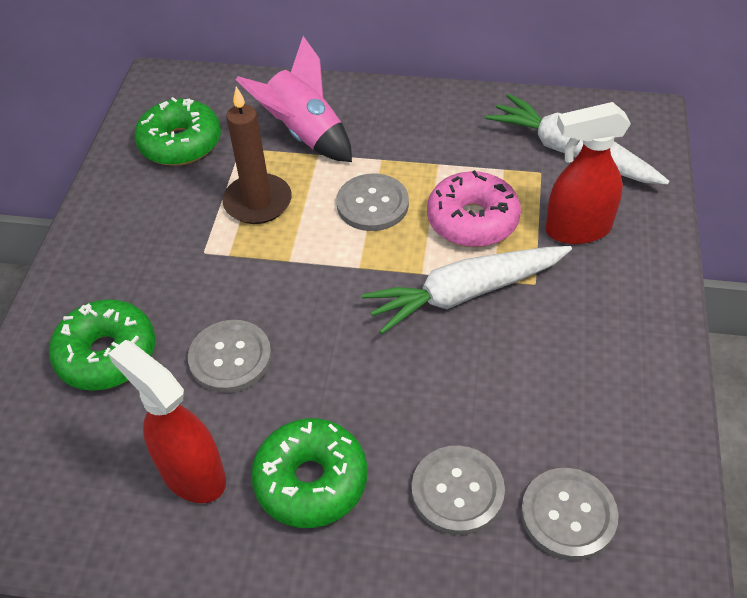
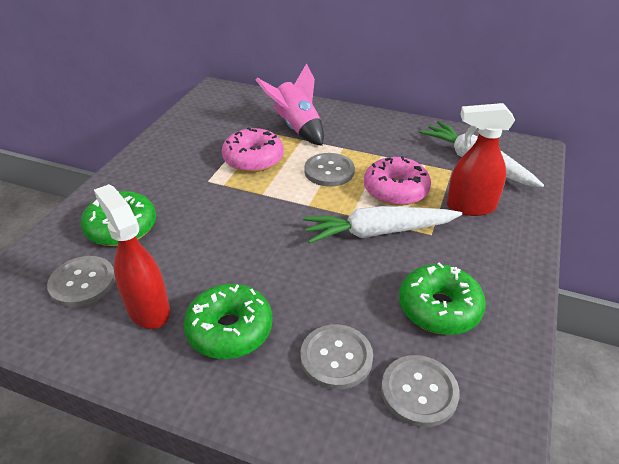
camera: 10 degrees right, 10 degrees down
(180, 143) = (216, 122): green donut -> green donut (439, 308)
(230, 358) = (202, 243): grey button -> grey button (82, 283)
(258, 202) = (253, 159): brown candle -> pink donut

